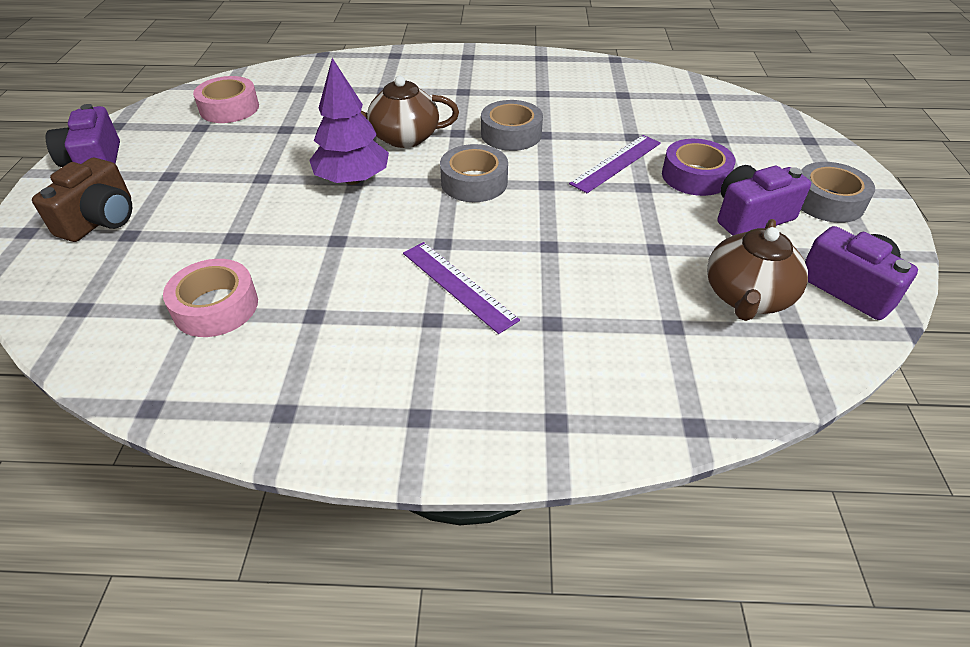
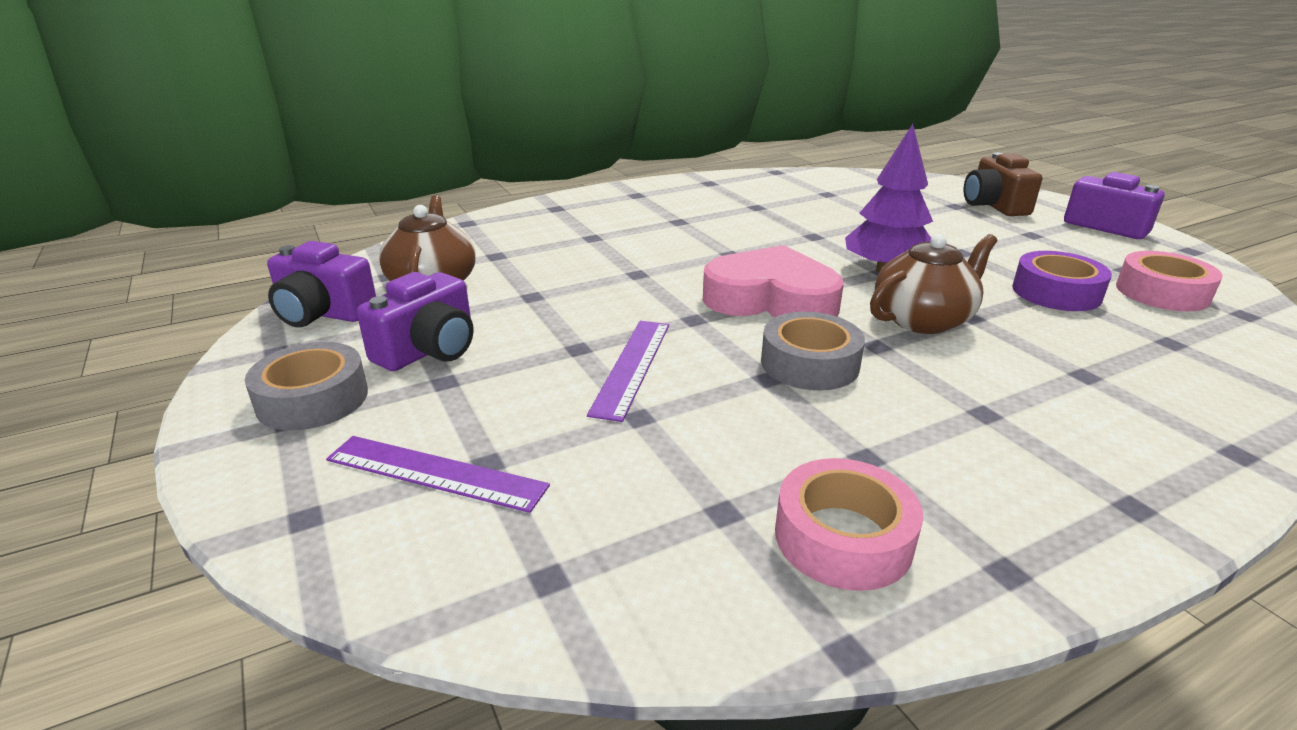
camera: 150 degrees right, 15 degrees down
(216, 307) = (820, 197): pink tape -> pink tape (843, 537)
(458, 285) = (682, 237): purple ruler -> purple ruler (435, 472)
(474, 182) = (771, 299): grey tape -> pink heart
(695, 176) = (513, 380): purple tape -> purple tape (1056, 292)

